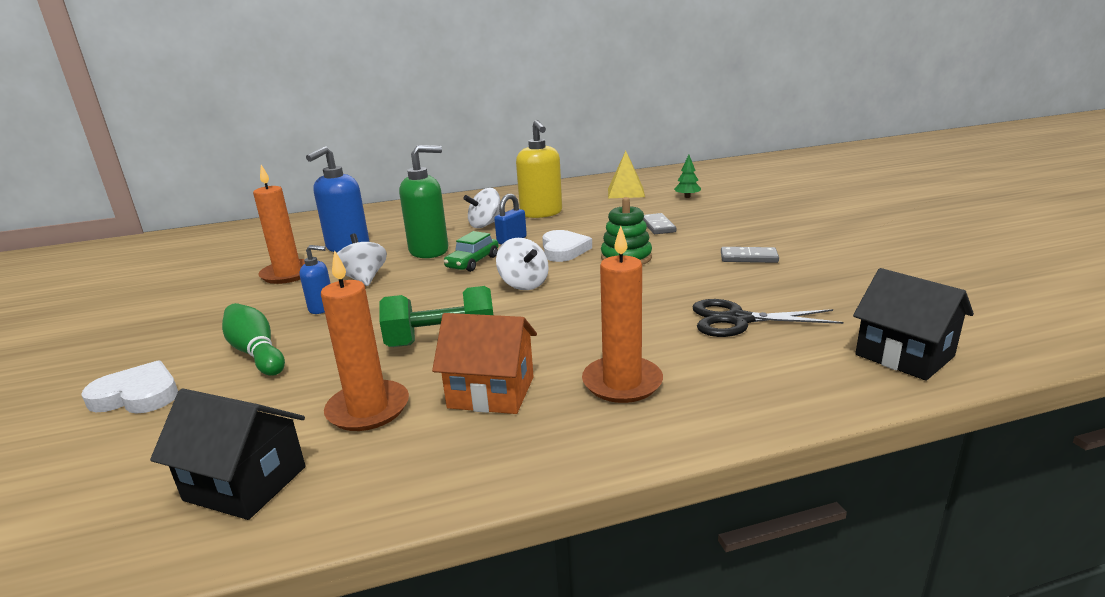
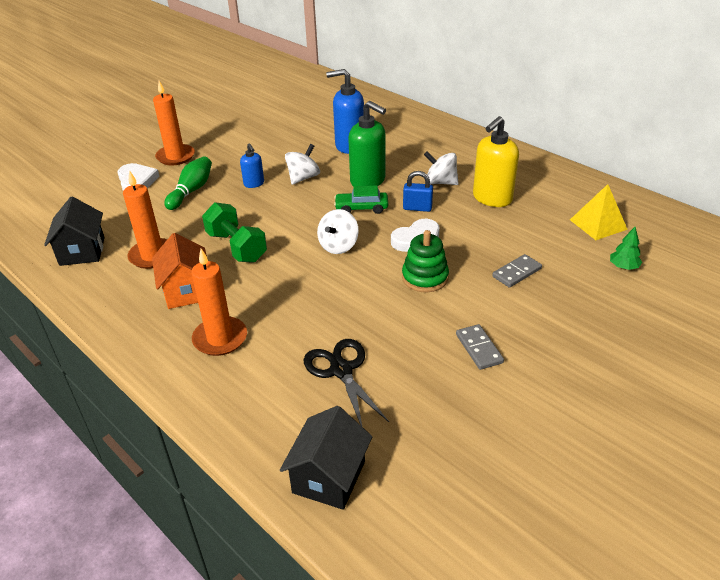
camera: 60 degrees right, 15 degrees up
(288, 274) = (292, 147): orange candle -> orange candle (175, 157)

